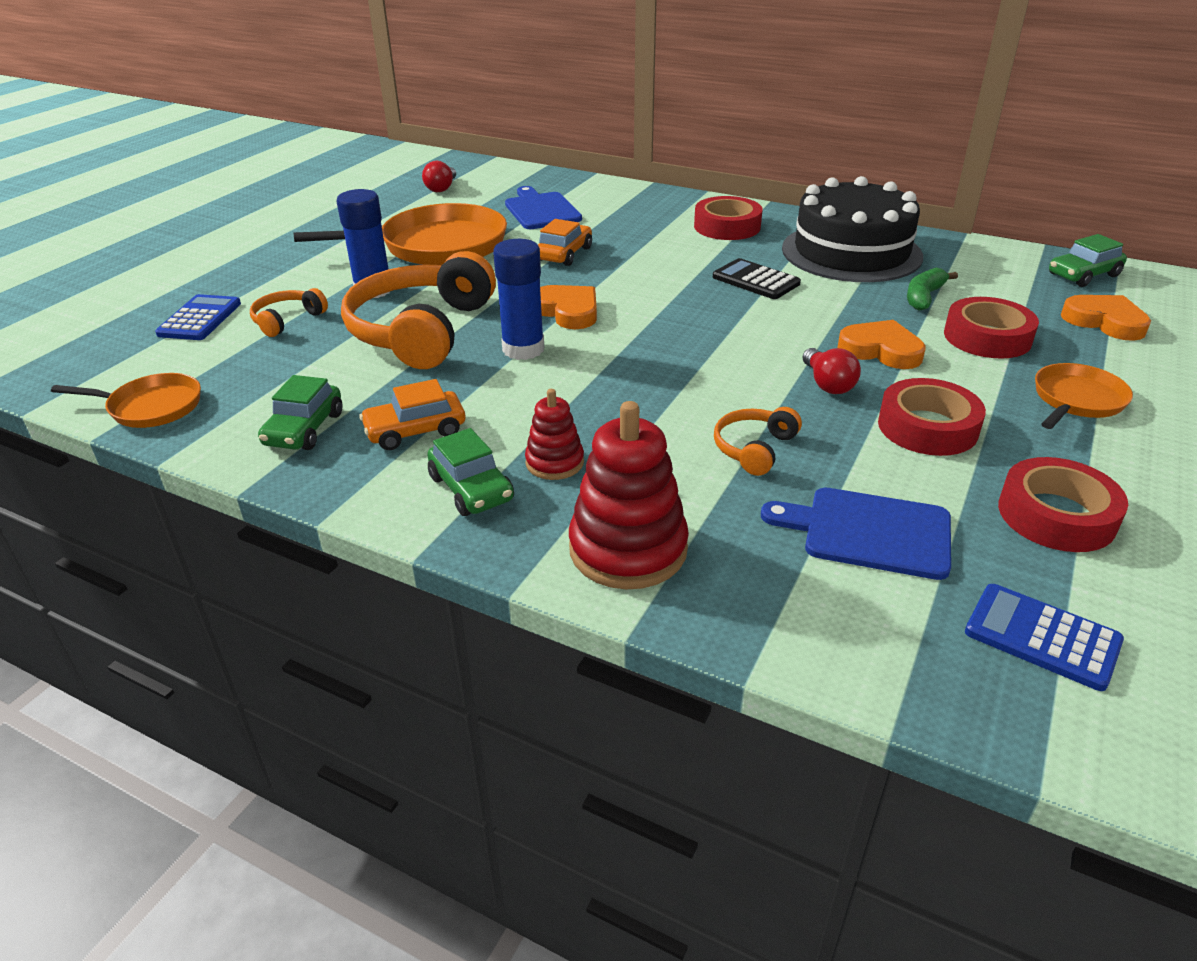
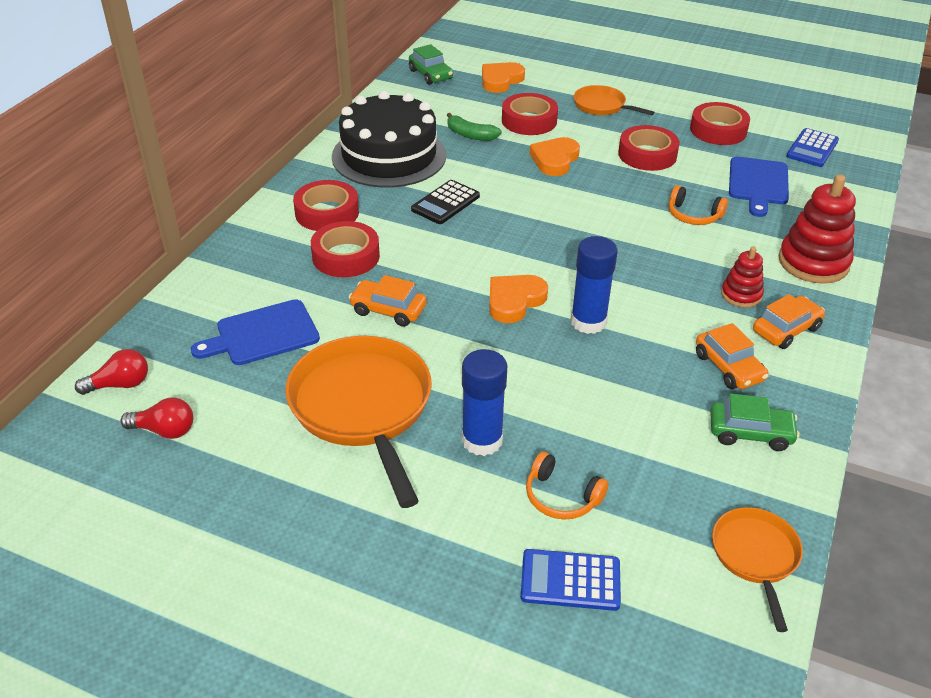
camera: 95 degrees left, 5 degrees up
(421, 331) = (566, 389): orange headphones -> none
(471, 489) = (786, 330): green car -> orange car
(651, 236) = (346, 256): none -> red tape
(827, 384) = (606, 183): red light bulb -> red light bulb (120, 384)

